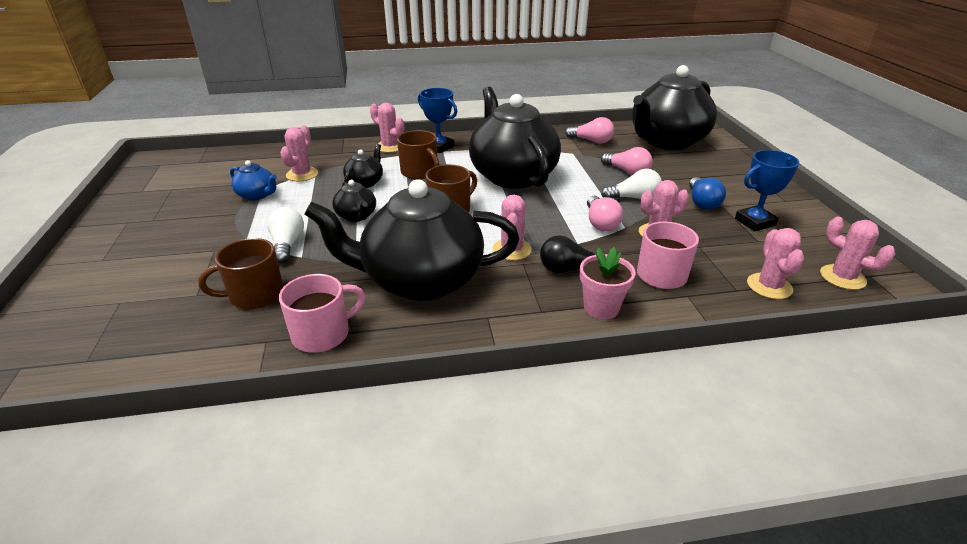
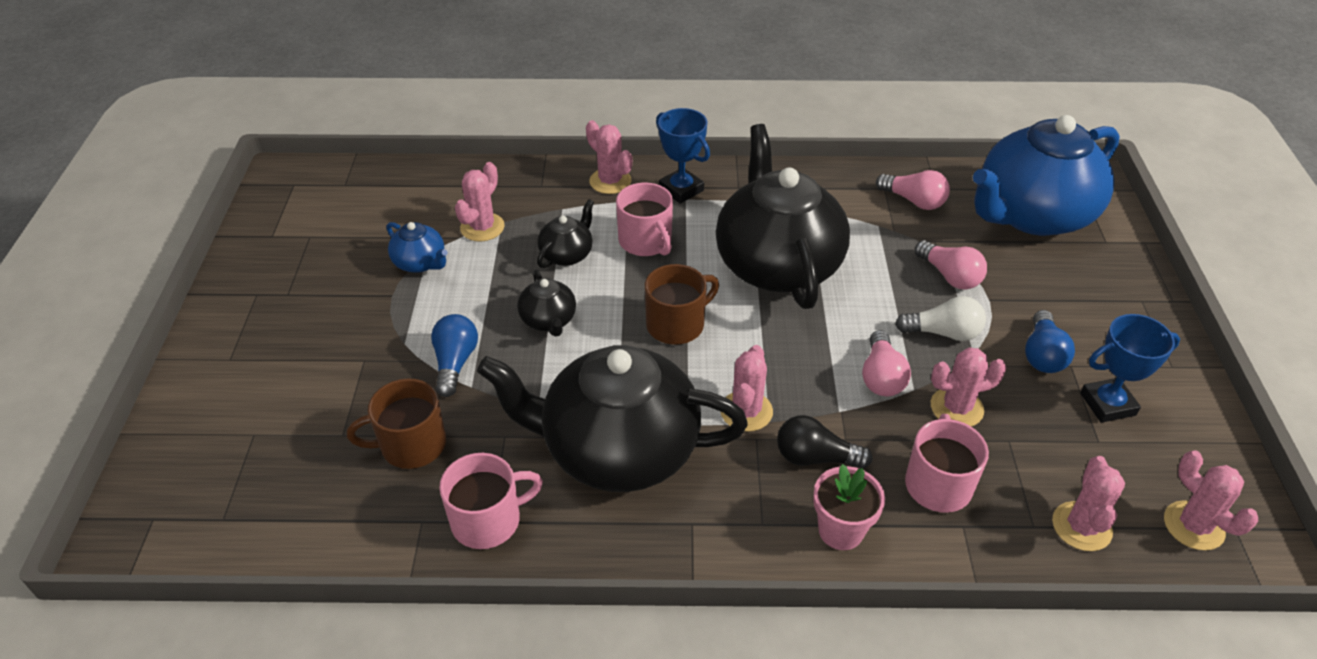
camera: 10 degrees right, 10 degrees up
(287, 245) = (455, 363): white light bulb -> blue light bulb
(420, 172) = (646, 241): brown mug -> pink mug
(666, 141) = (1032, 215): black teapot -> blue teapot

